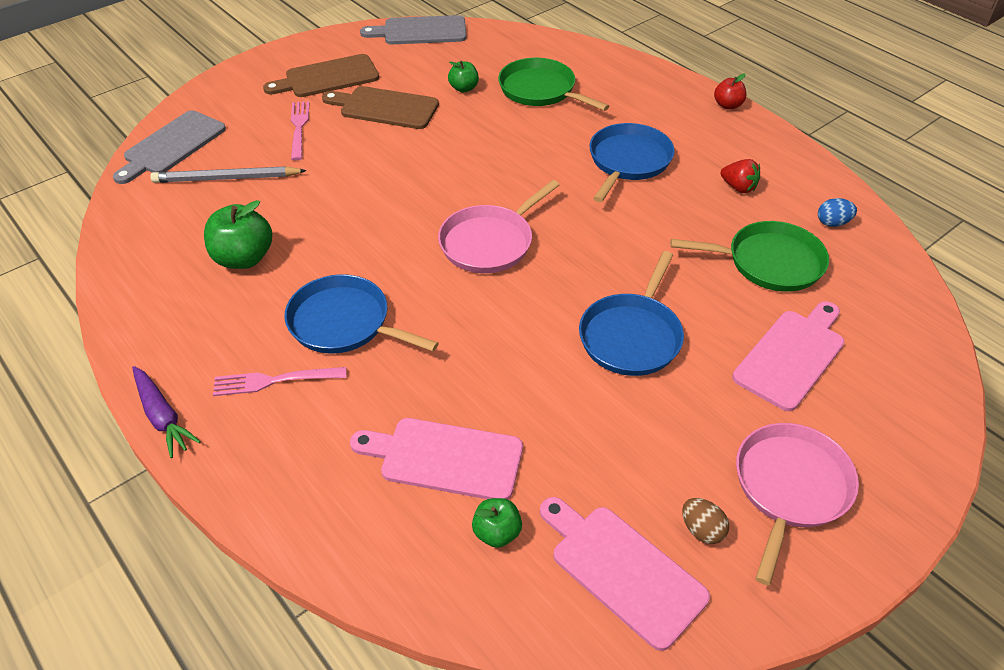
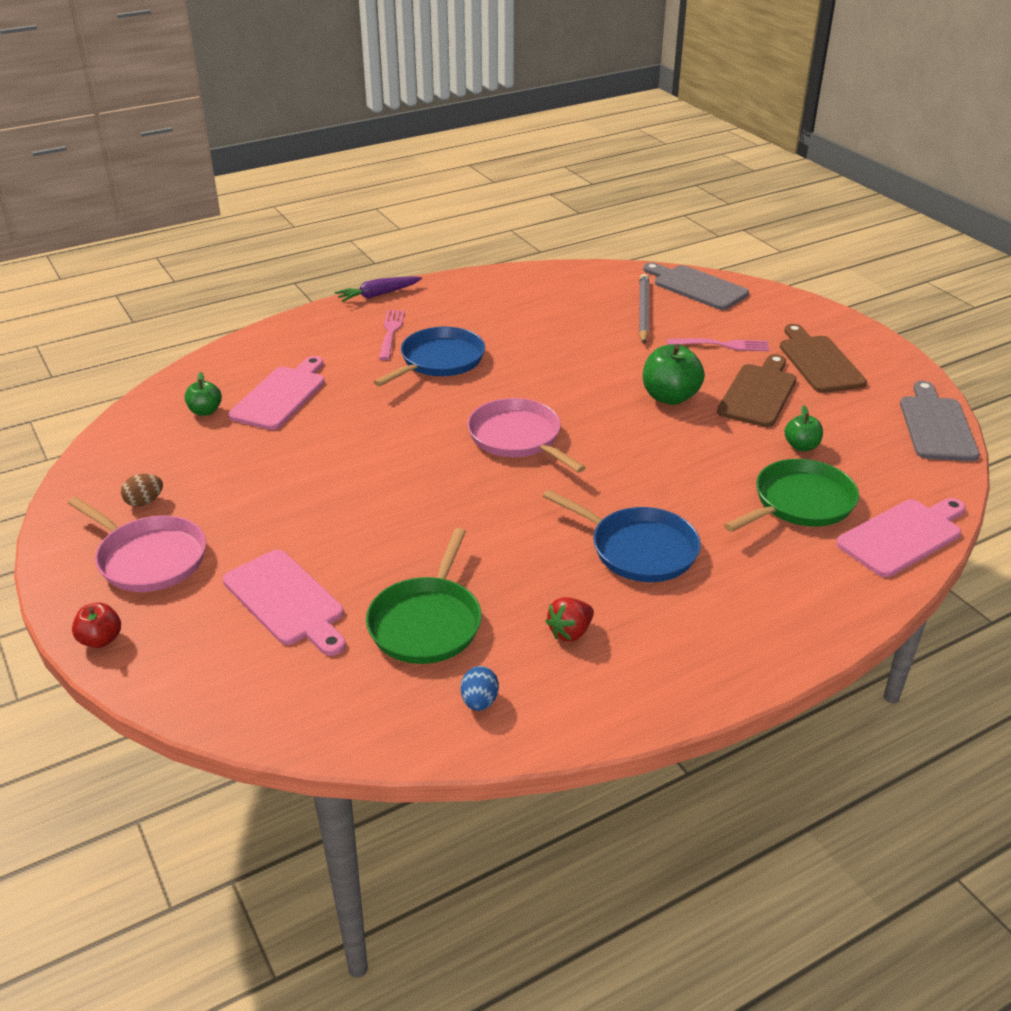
camera: 100 degrees right, 10 degrees down
(244, 258) = (532, 320): green apple -> green apple (670, 397)
(622, 570) = (140, 459): pink cutting board -> pink cutting board (903, 536)
(632, 336) = (360, 503): blue pan -> none
(728, 105) = (765, 670): red apple -> red apple (101, 640)

